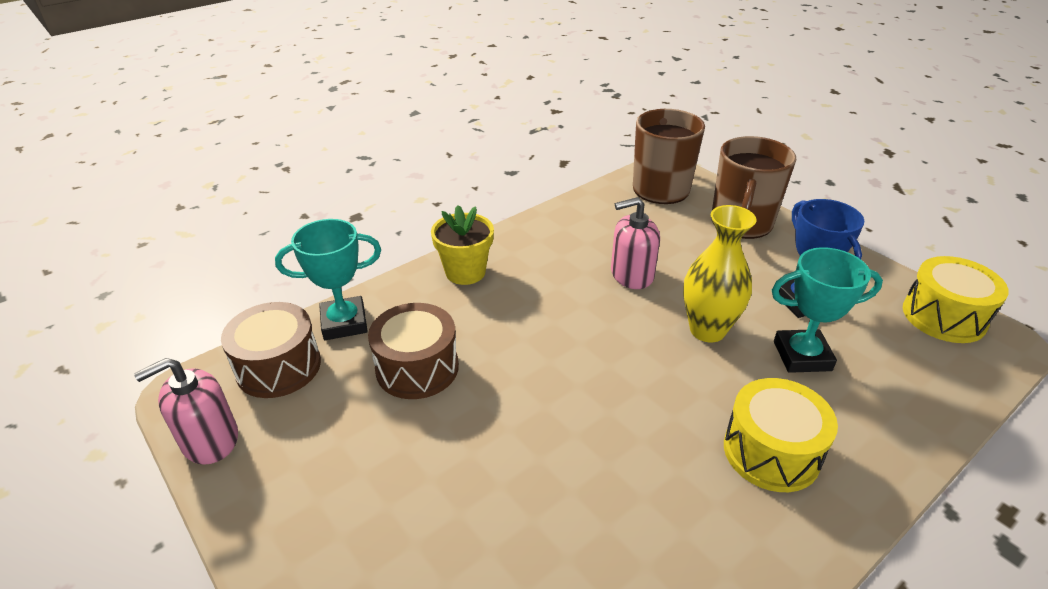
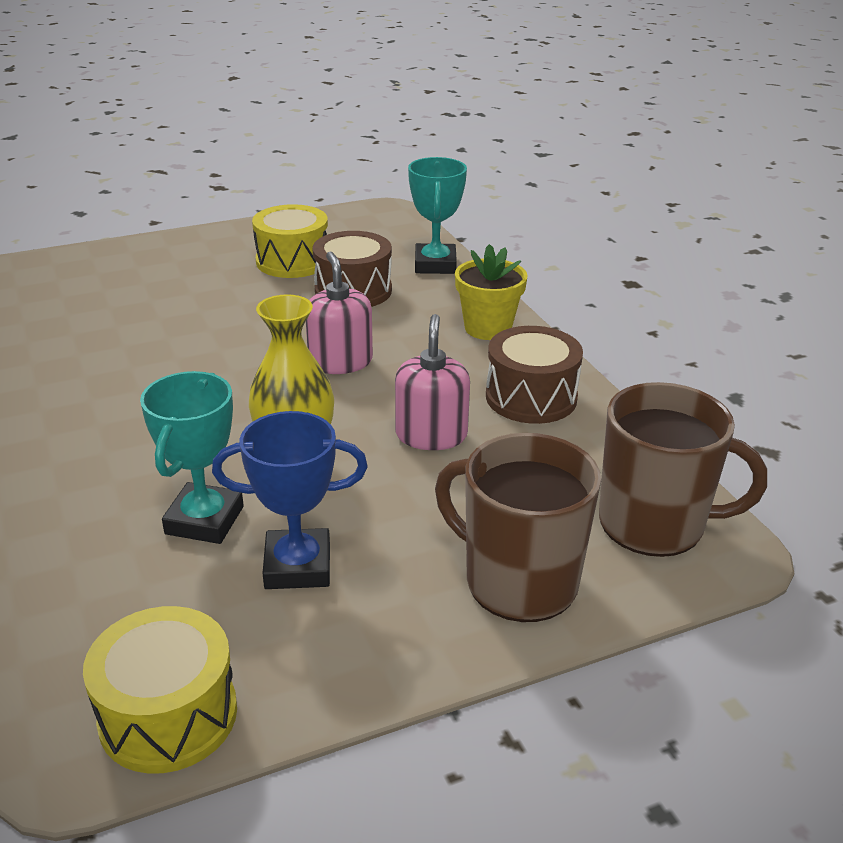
camera: 105 degrees right, 5 degrees down
(210, 440) = (331, 217): pink soap dispenser -> pink soap dispenser (340, 362)
(278, 367) = (393, 239): brown drum -> brown drum (531, 397)
(771, 452) = (108, 445): yellow drum -> yellow drum (292, 261)

